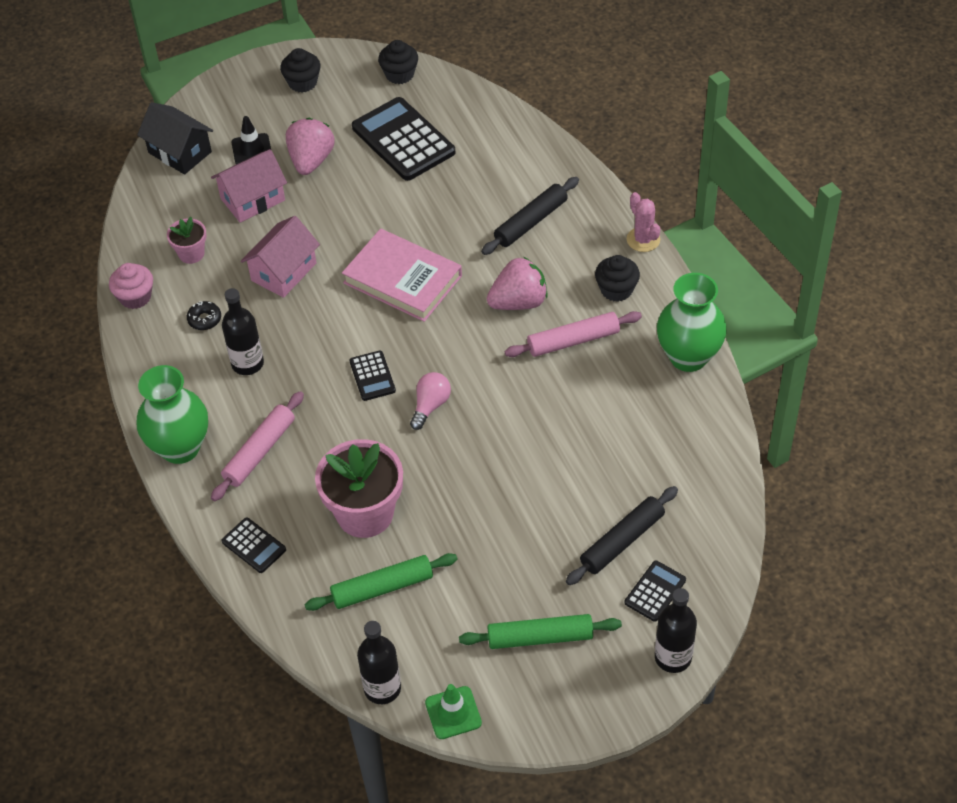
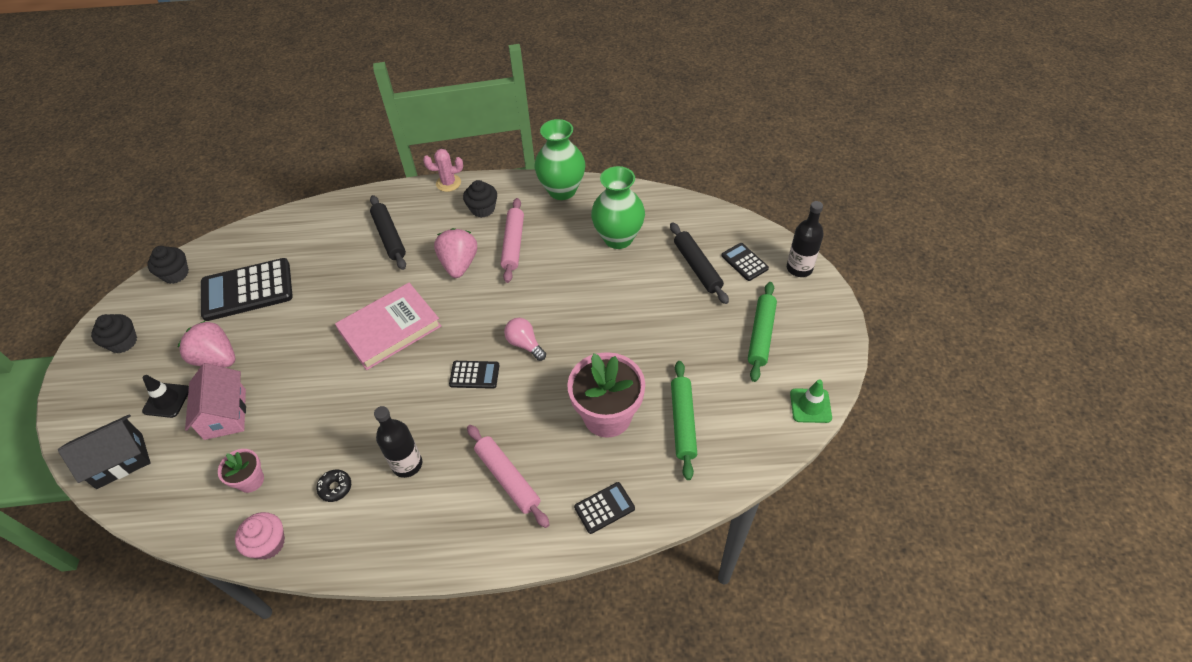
camera: 70 degrees left, 0 degrees up
(180, 447) = (470, 544): green vase -> green vase (618, 238)
(284, 272) = (324, 410): pink house -> none
(382, 688) = (776, 447): black bottle -> none

